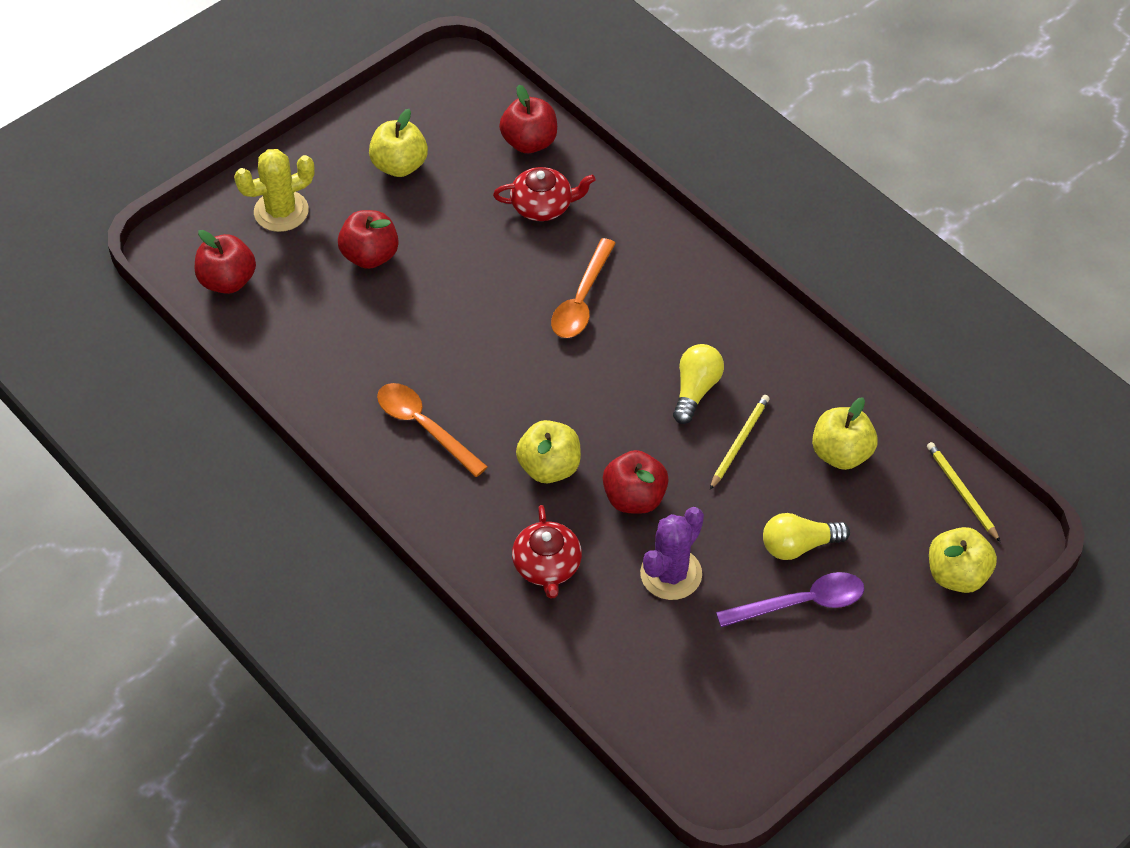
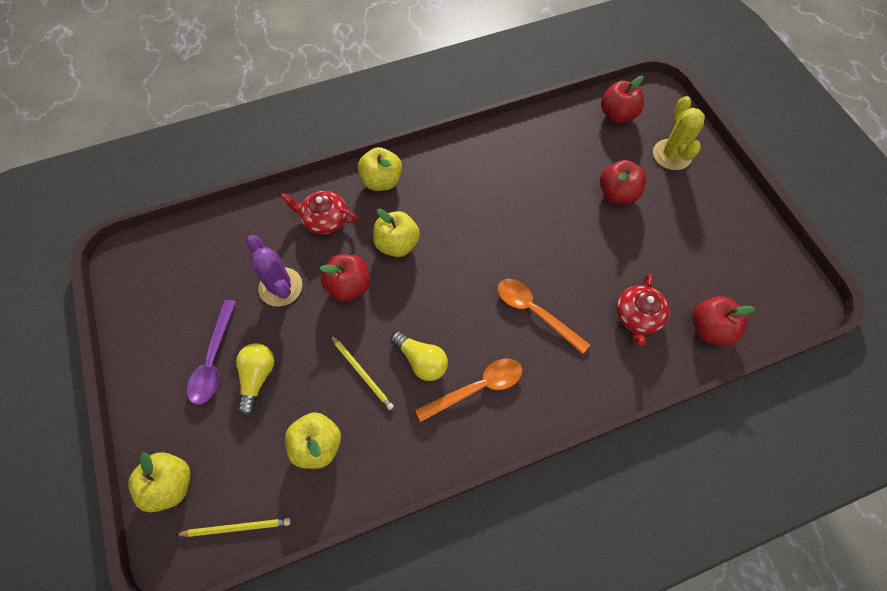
camera: 110 degrees right, 10 degrees up
(399, 165) = (701, 234): yellow apple -> yellow apple (381, 181)
(424, 427) = (460, 185): orange spoon -> orange spoon (477, 388)

